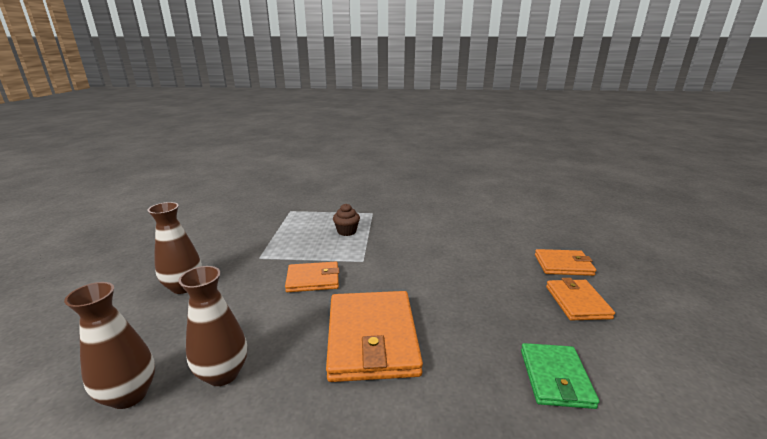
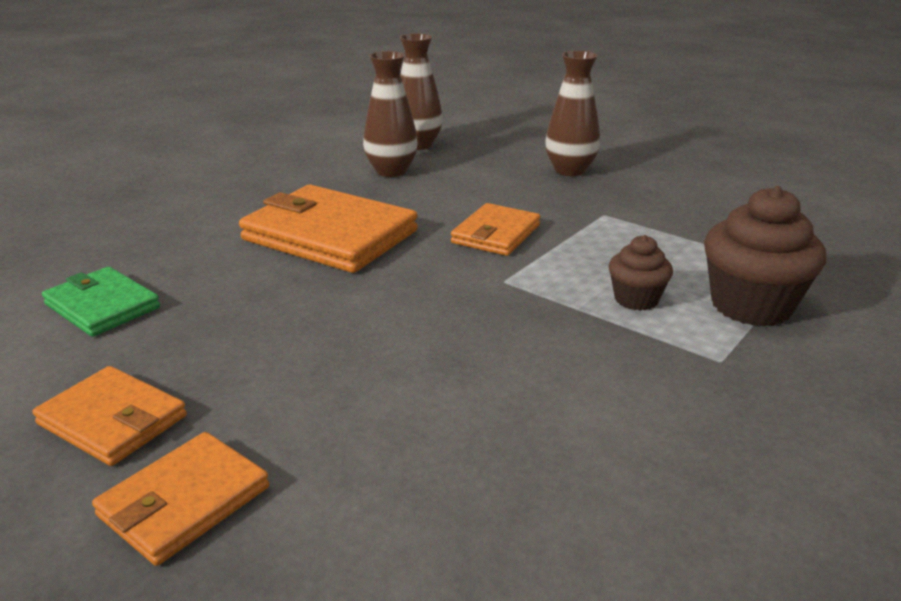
camera: 125 degrees right, 5 degrees up
(329, 214) = (751, 306): none -> brown cupcake

